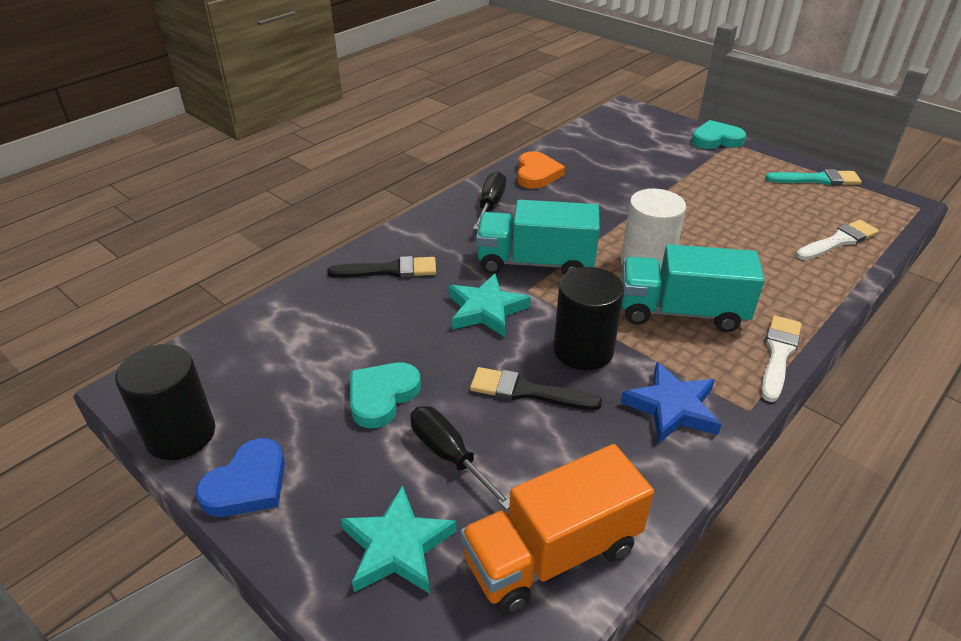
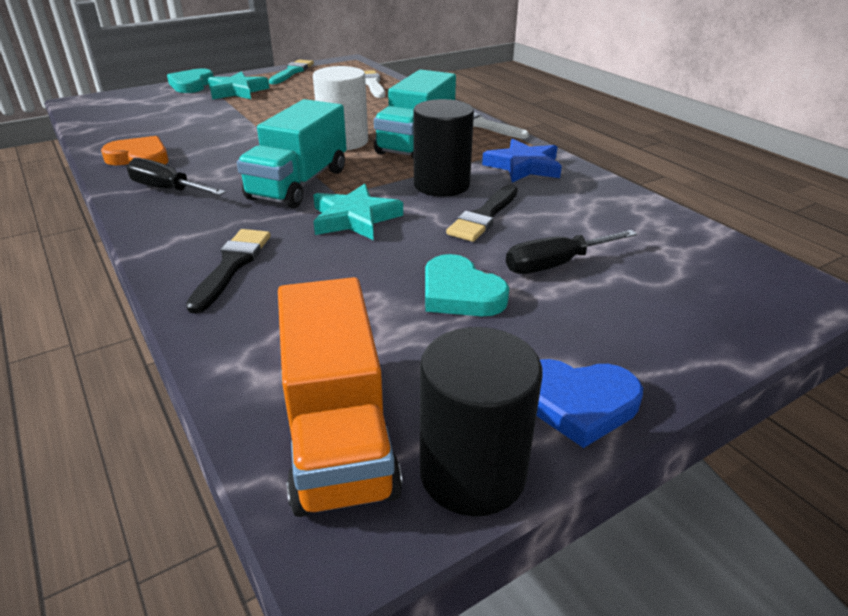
camera: 75 degrees left, 5 degrees down
(247, 484) = (578, 403): blue heart -> blue heart turned 135 degrees clockwise
(397, 546) = (665, 305): turquoise star -> turquoise star (237, 91)
(552, 554) = (667, 234): orange truck -> orange truck (337, 433)

